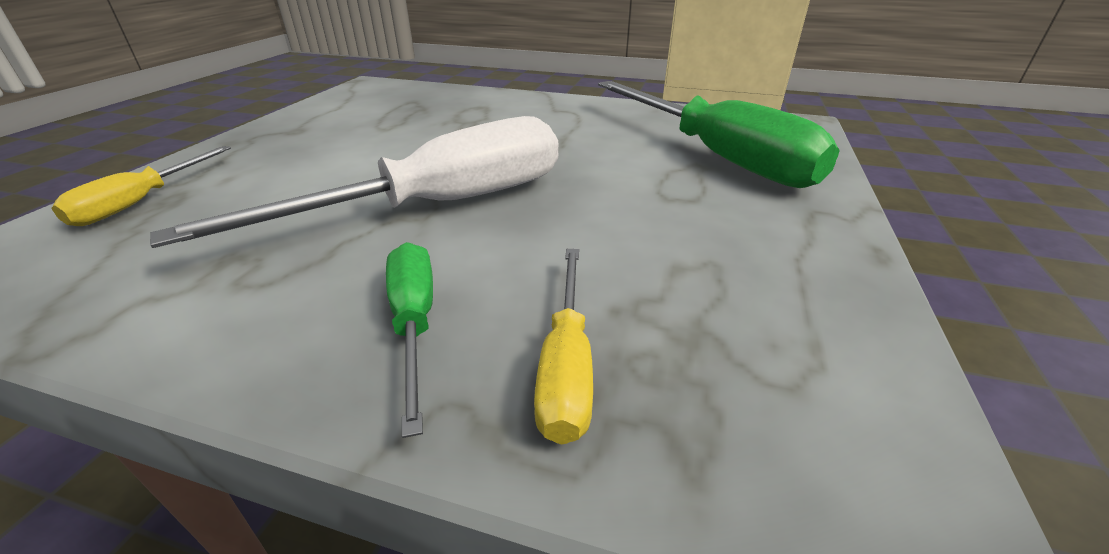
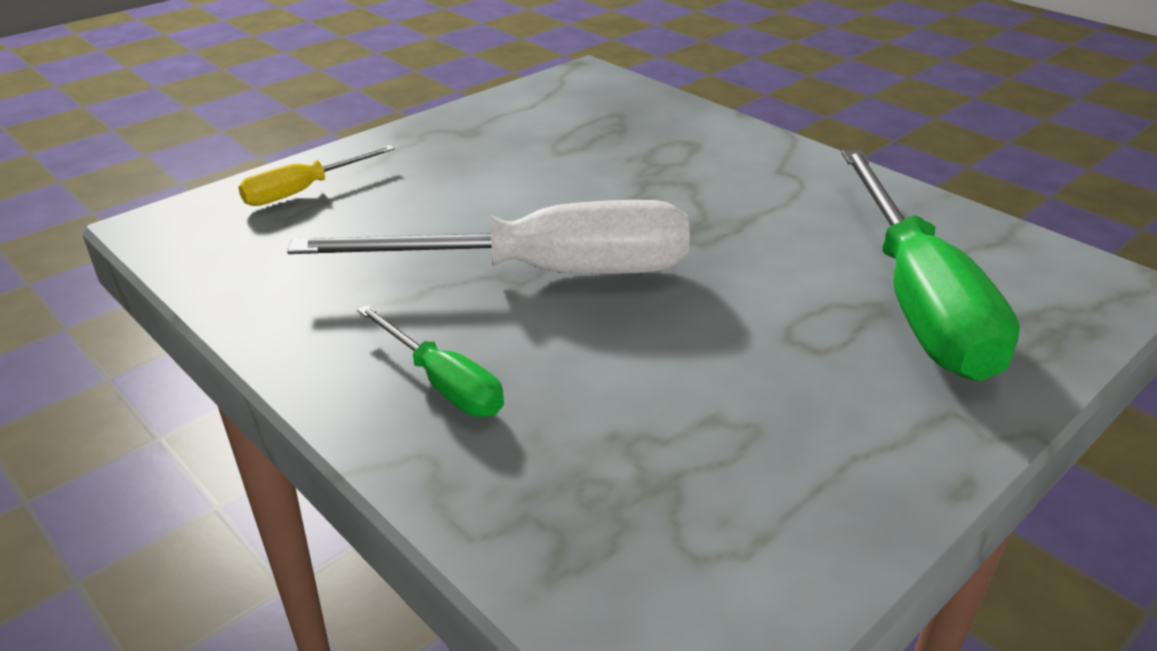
camera: 30 degrees right, 0 degrees up
(414, 323) = (443, 384): green screwdriver -> green screwdriver turned 120 degrees clockwise
(566, 365) = (529, 463): yellow screwdriver -> none

